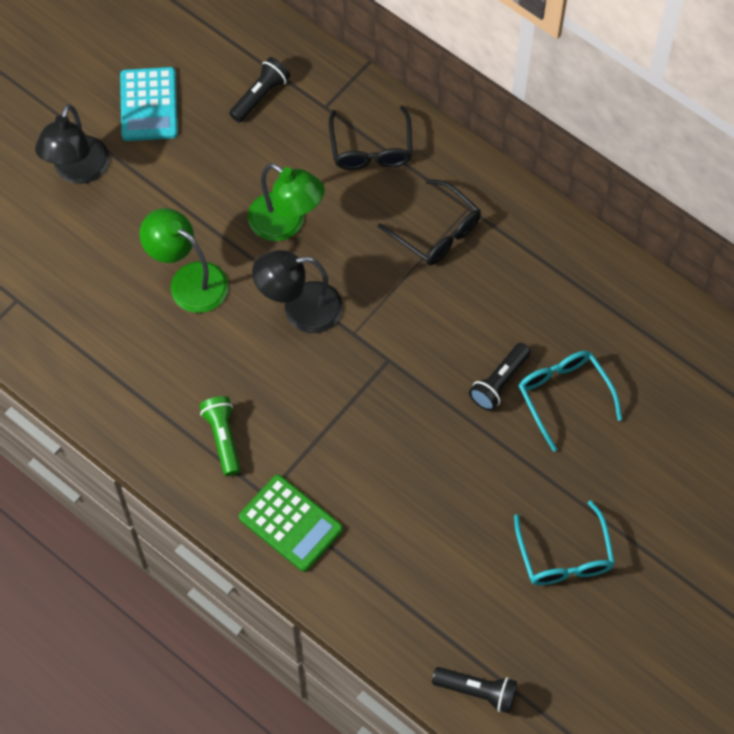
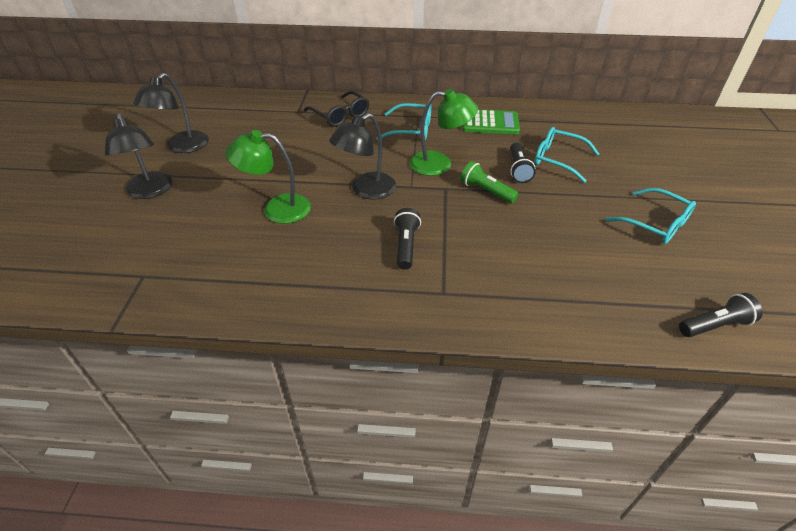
camera: 35 degrees left, 20 degrees down
(149, 105) = (182, 147): turquoise calculator -> black lamp
(223, 438) = (378, 277): green flashlight -> green flashlight (486, 191)
(260, 96) = (254, 120): black flashlight -> black flashlight (406, 245)
(286, 224) = (319, 160): green lamp -> green lamp (440, 164)
(290, 523) = (478, 300): green calculator -> green calculator (490, 123)
(437, 232) = (412, 130): black glasses -> turquoise glasses

